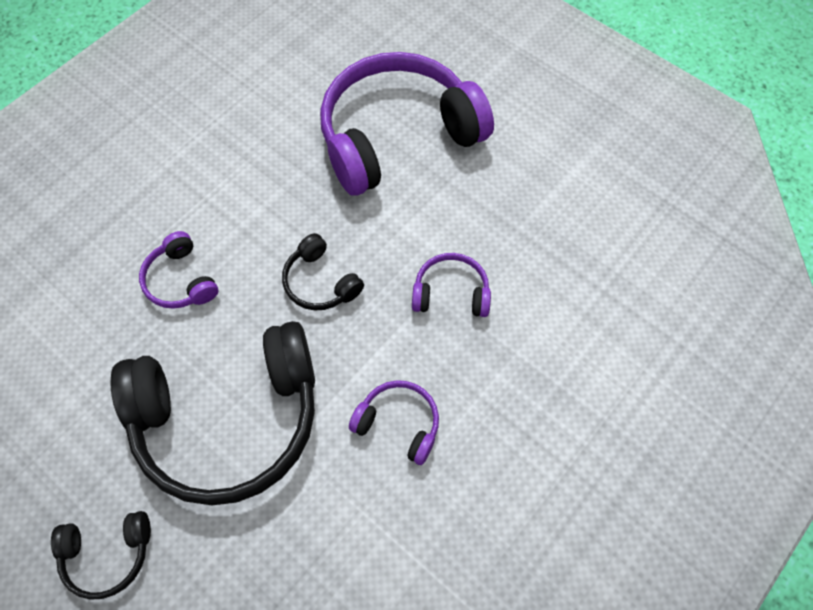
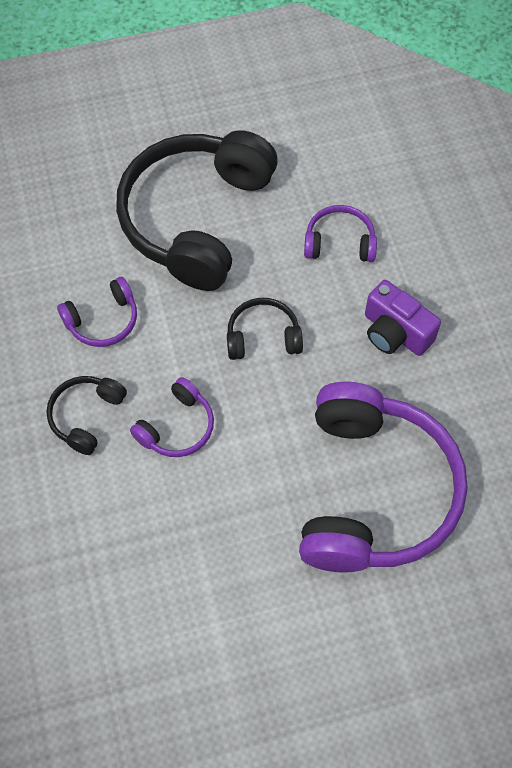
camera: 125 degrees right, 0 degrees up
(108, 554) = (160, 113): black headphones -> black headphones (86, 416)
(248, 191) = (395, 332): none -> purple camera

